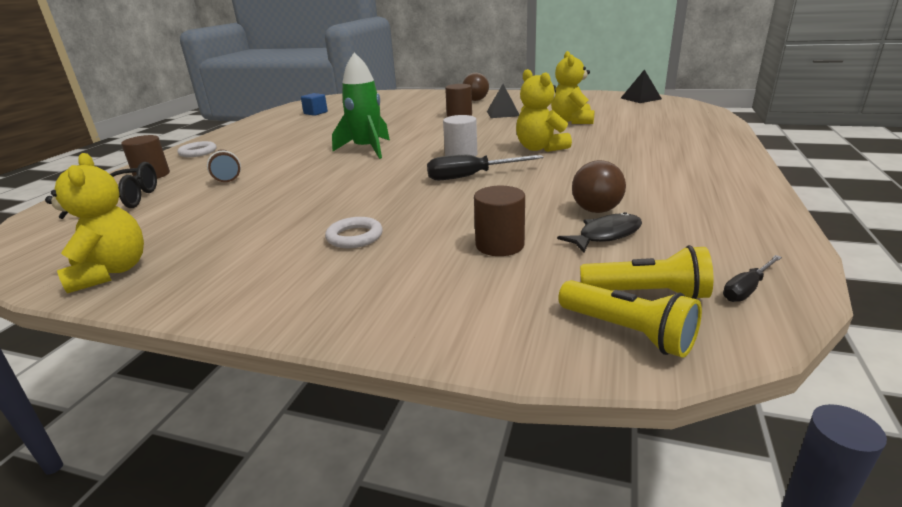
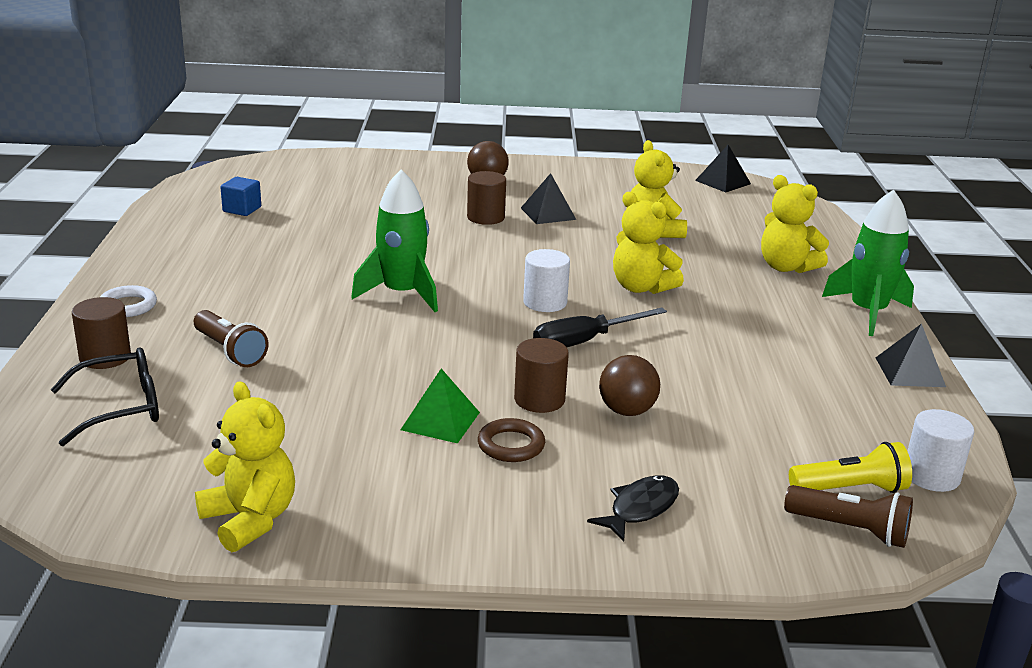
camera: 20 degrees left, 0 degrees up
(318, 218) = (440, 421): none -> green pyramid
(354, 237) = (511, 445): white ring -> brown ring
(499, 245) = (682, 444): brown cylinder -> brown cylinder (539, 399)
(596, 210) = (758, 389): brown ball -> brown ball (627, 411)
(606, 235) = (784, 423): black fish -> black fish (640, 508)
(627, 332) = (850, 530): yellow flashlight -> brown flashlight
(665, 139) = (786, 267): none -> yellow teddy bear
(726, 165) = (867, 312): none -> green rocket
(746, 289) = (931, 476): black screwdriver -> white cylinder
(752, 205) = (910, 372): none -> black pyramid

